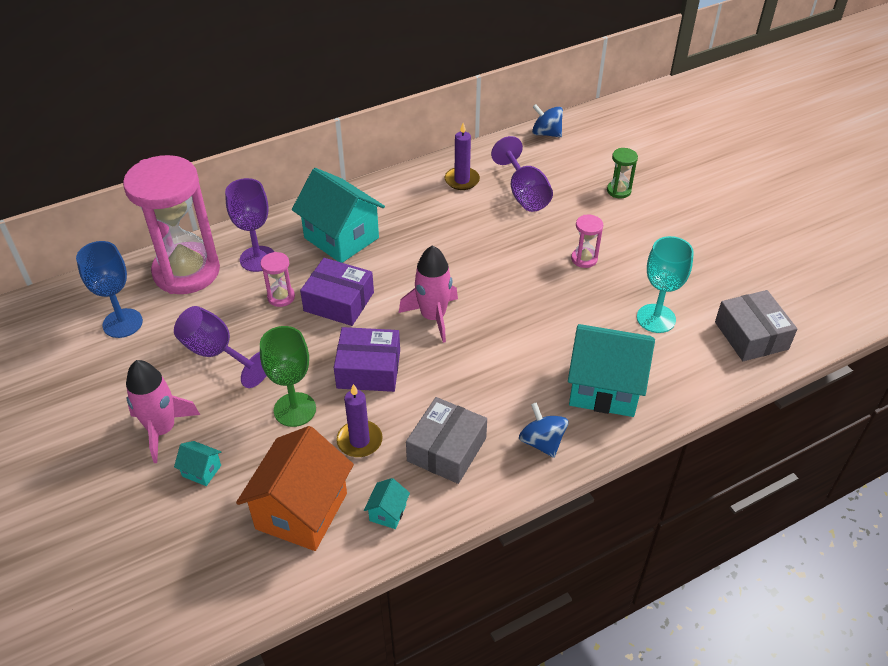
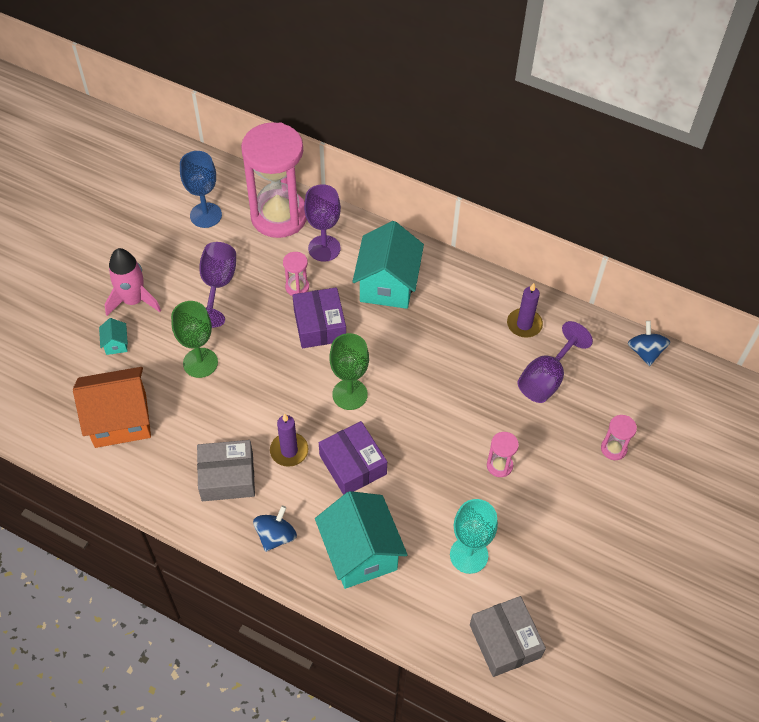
camera: 55 degrees right, 10 degrees up
(359, 441) = (199, 418): purple candle -> purple candle (289, 451)
(368, 369) = (267, 384): purple box -> purple box (353, 465)
(388, 512) = (150, 471): turquoise house -> none
(433, 317) = (350, 394): pink rocket -> green goblet
(618, 191) = (613, 449): green hourglass -> pink hourglass
(751, 335) = (505, 641): grey box -> grey box turned 60 degrees counterclockwise

